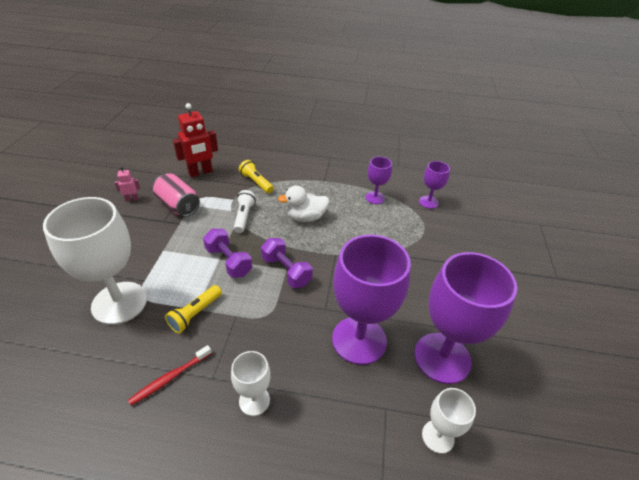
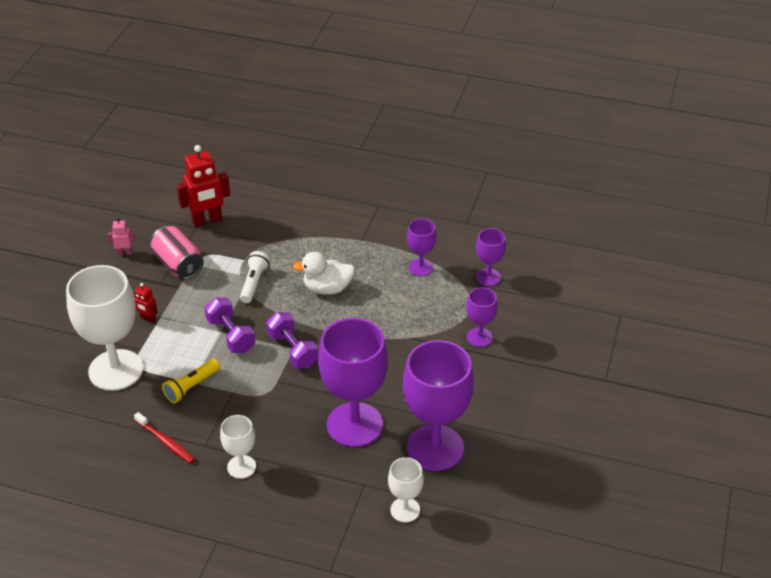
camera: 10 degrees right, 0 degrees up
(152, 252) = (148, 319): none -> red robot
(170, 378) = (165, 441): red toothbrush -> red toothbrush turned 105 degrees counterclockwise
(256, 182) = (275, 238): yellow flashlight -> none
(440, 249) = (479, 337): none -> purple goblet

